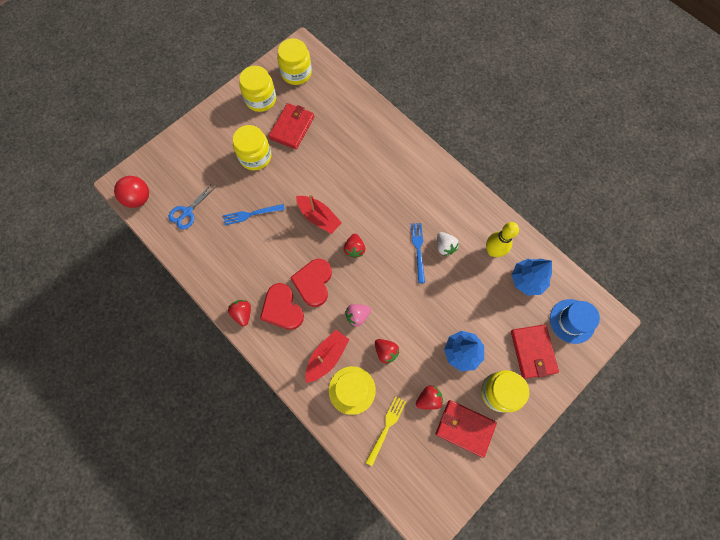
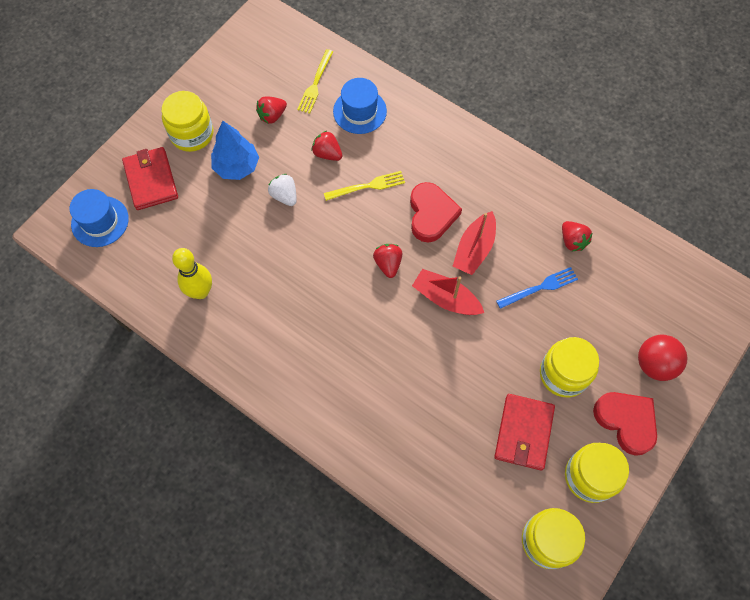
camera: 170 degrees right, 5 degrees down
(138, 198) = (702, 284): red ball -> red ball (654, 364)
(187, 212) = (627, 276): blue scissors -> none
(242, 313) = (508, 167): red strawberry -> red strawberry (572, 241)
(282, 308) = (462, 179): red heart -> red heart (626, 421)
(327, 357) = (395, 138): red boat -> red boat (474, 249)
(352, 390) = (359, 111): yellow hat -> blue hat
(357, 316) = (368, 186): pink strawberry -> yellow fork
(418, 249) = (302, 277): blue fork -> none
(444, 246) = (267, 287): white strawberry -> white strawberry (284, 196)
(464, 428) = (230, 96): red wallet -> none
(527, 280) = (155, 261): blue tree -> none

